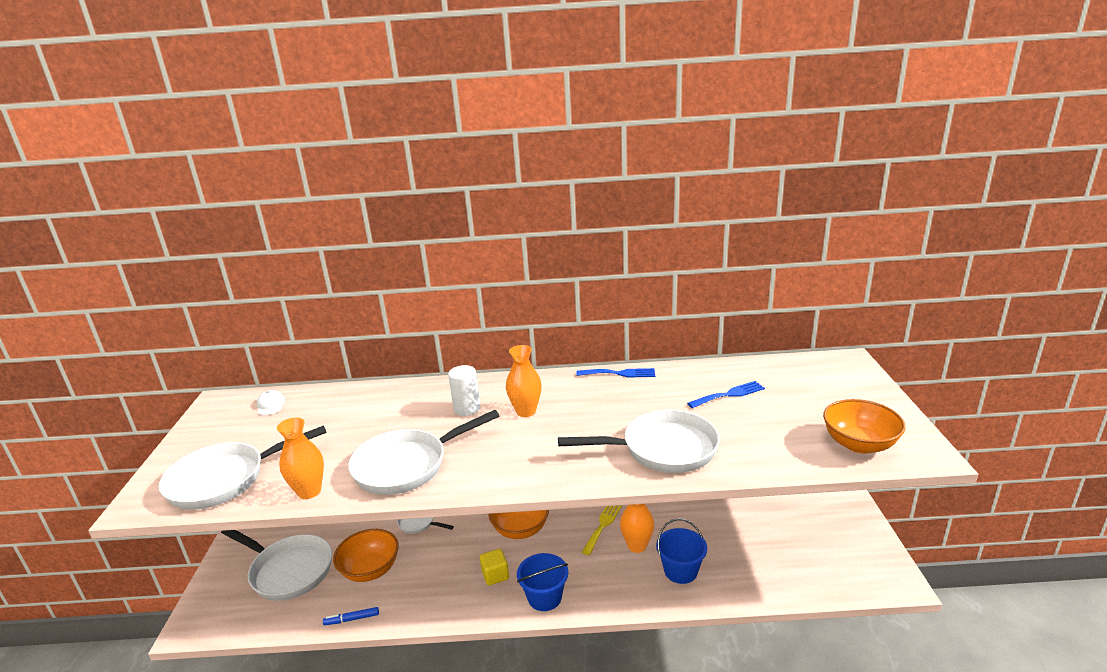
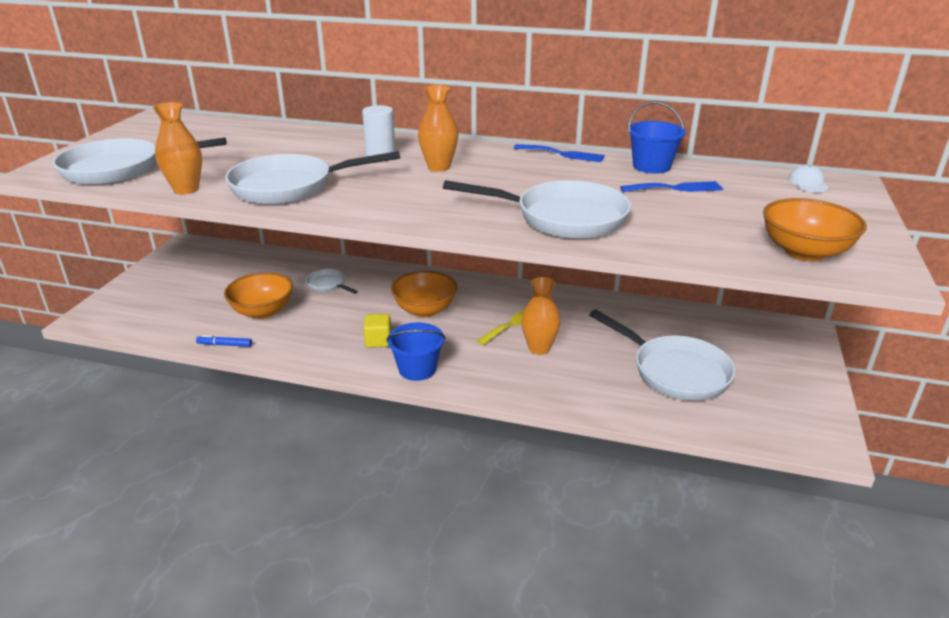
camera: 15 degrees right, 5 degrees up
(270, 405) = (199, 126): white cap -> white cap (808, 183)
(288, 570) = (189, 296): white pan -> white pan (674, 371)
(680, 571) = (574, 379): blue bucket -> blue bucket (651, 166)

